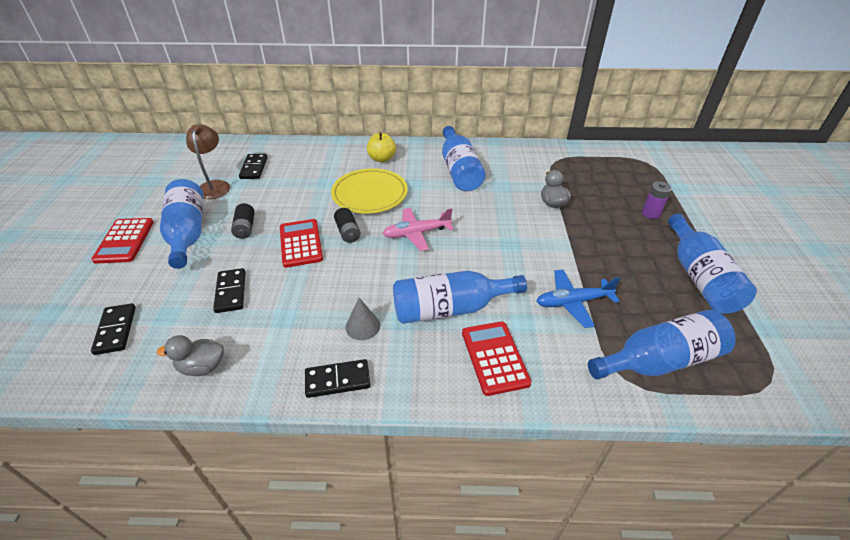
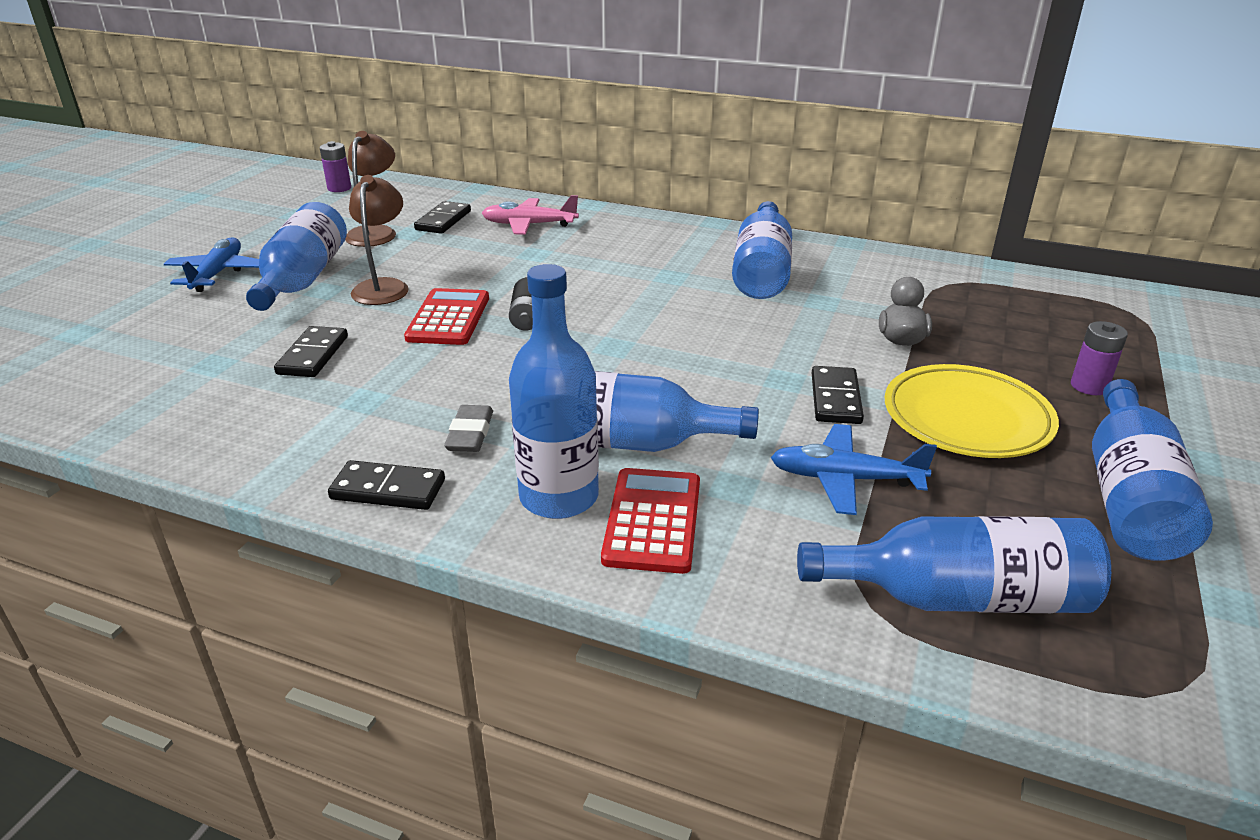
camera: 20 degrees right, 10 degrees down
(116, 330) = (140, 367): black domino -> black domino (836, 398)
(124, 241) = (218, 273): red calculator -> blue plane
(168, 154) = (339, 188): none -> purple battery
(202, 367) = (217, 430): grey duck -> none
(245, 228) = (383, 287): black battery -> brown lamp
(362, 326) = (470, 434): grey cone -> grey eraser
(370, 194) = (593, 278): yellow plate -> yellow plate (966, 419)
(382, 158) = (643, 237): yellow apple -> none
(416, 233) = (633, 338): pink plane -> pink plane (529, 225)
(437, 356) = (559, 497): none -> blue bottle

